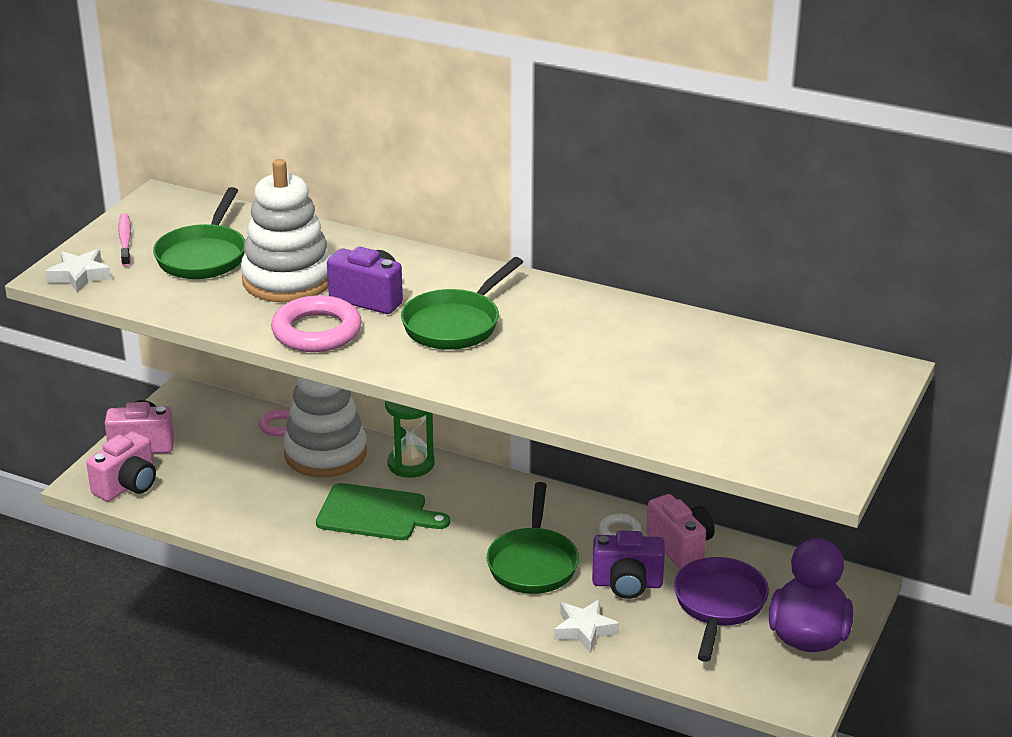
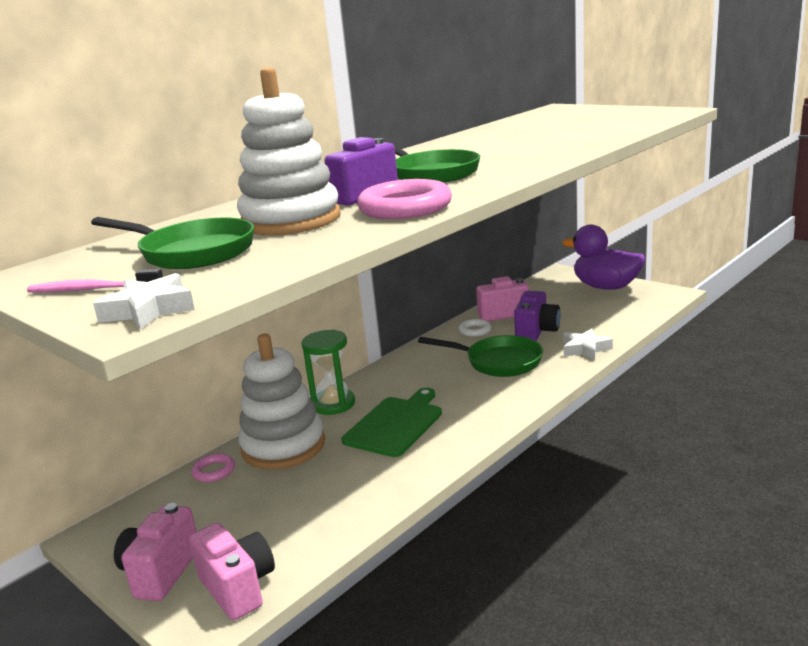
camera: 70 degrees left, 10 degrees down
(718, 605) = (569, 307): purple pan -> none

